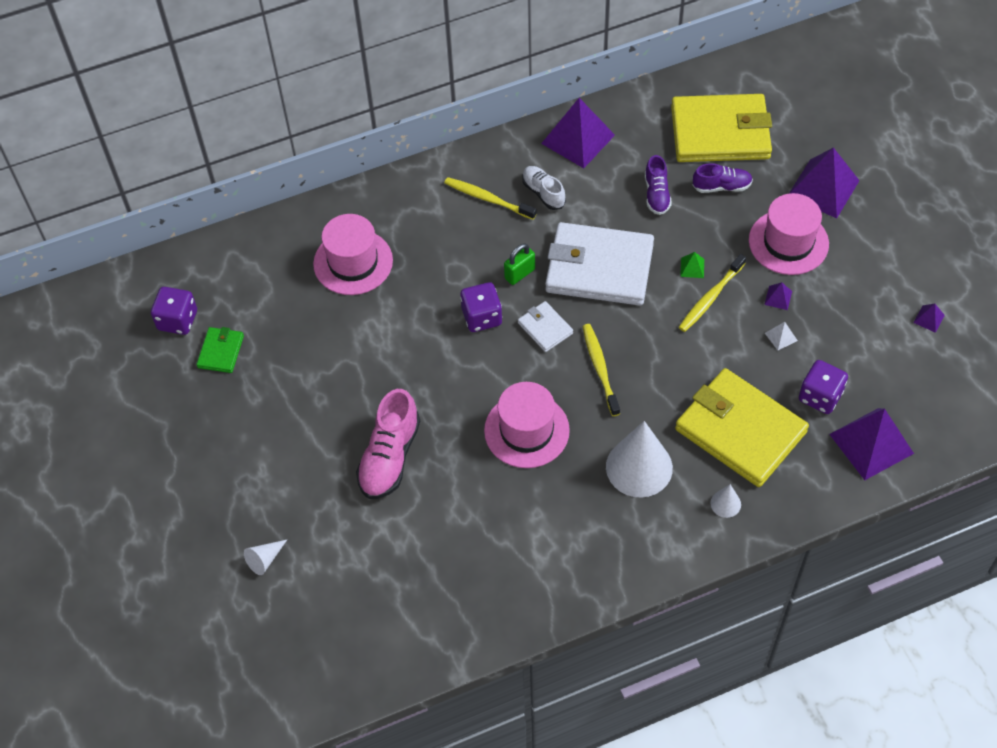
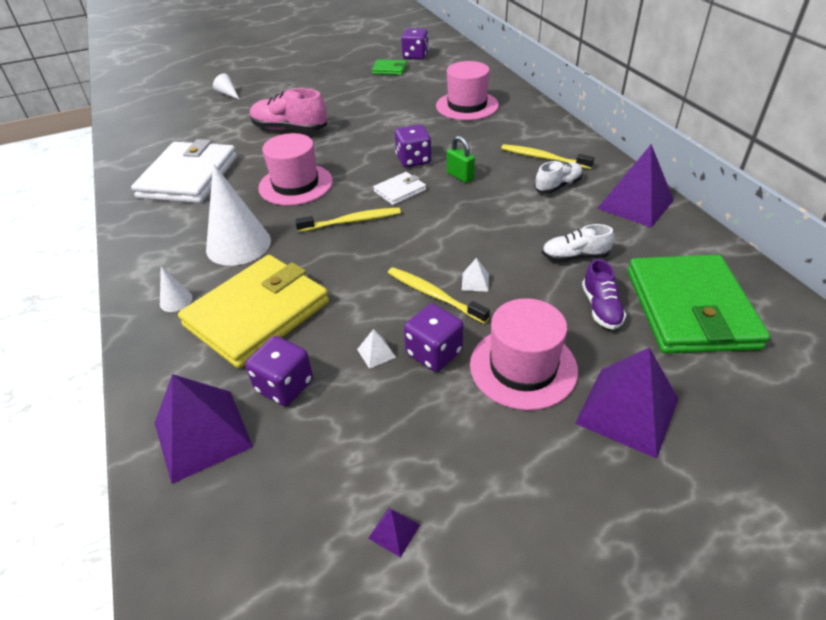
camera: 90 degrees right, 15 degrees down
(488, 199) = (543, 158): yellow toothbrush -> yellow toothbrush turned 90 degrees counterclockwise
(599, 268) = (470, 219): white wallet -> white wallet (189, 177)
(656, 194) = (575, 256): purple shoe -> white shoe
(692, 267) = (475, 282): green pyramid -> white pyramid
(720, 132) = (690, 308): yellow wallet -> green wallet
(778, 298) = (434, 353): purple pyramid -> purple dice

